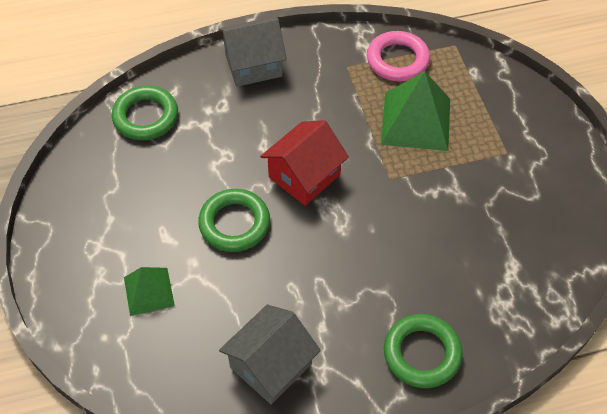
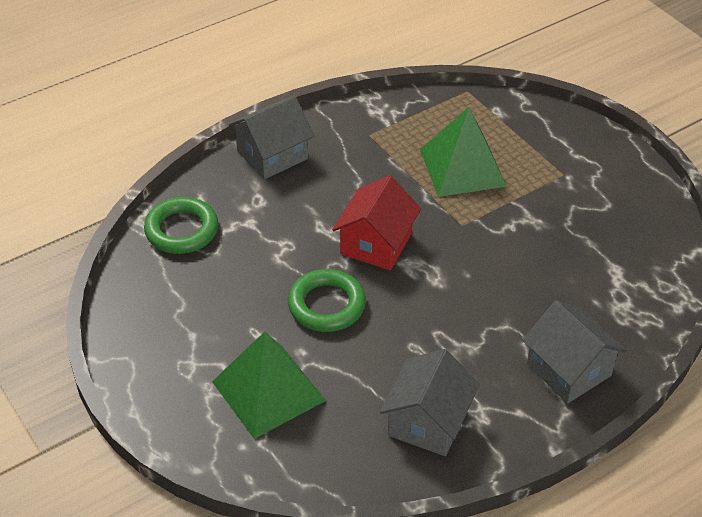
camera: 20 degrees left, 10 degrees down
(149, 291) = (268, 390): green pyramid -> green pyramid, size x1.69
(397, 60) = (417, 117): pink ring -> none
(422, 353) = (568, 369): green ring -> grey house

